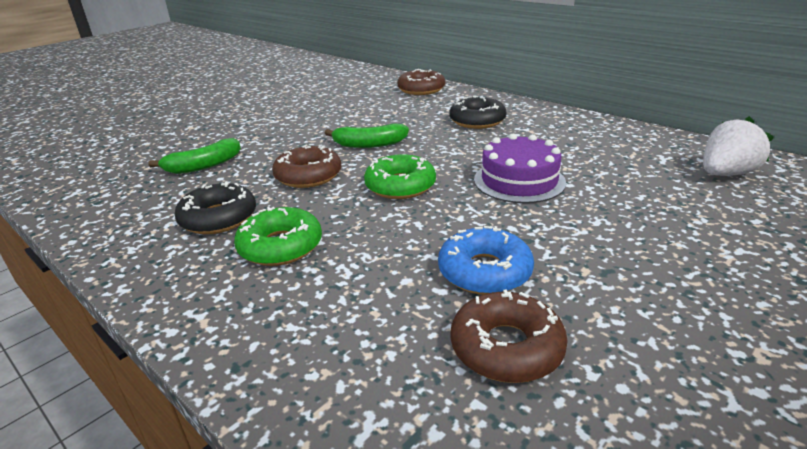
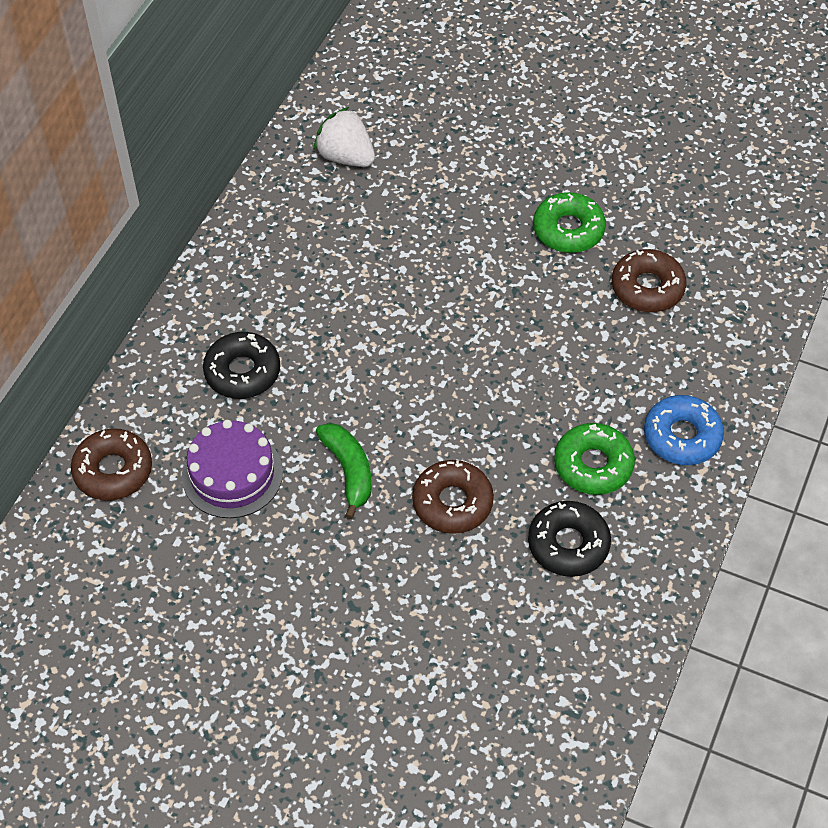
camera: 110 degrees left, 25 degrees up
(203, 166) = (461, 635): green banana -> none
(400, 186) = (449, 406): green donut -> green donut (568, 230)
(484, 271) = (571, 311): blue donut -> blue donut (682, 436)
(519, 181) = (407, 308): purple cake -> purple cake (232, 474)

